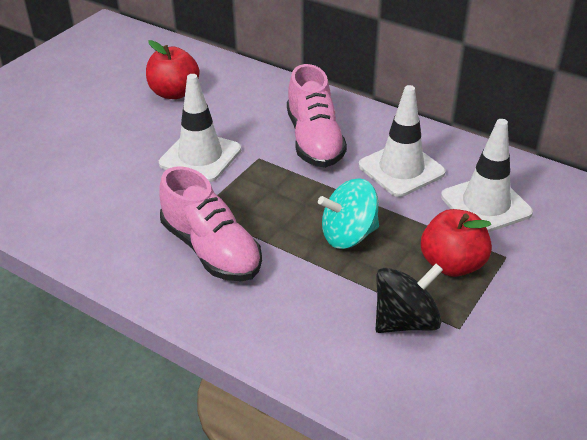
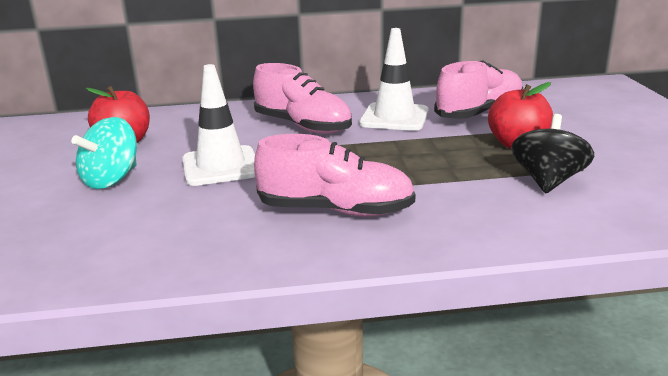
camera: 40 degrees left, 15 degrees down
(348, 235) = (424, 159): turquoise spinning top -> turquoise spinning top (111, 179)
(485, 204) = (479, 113): white traffic cone -> pink shoe

